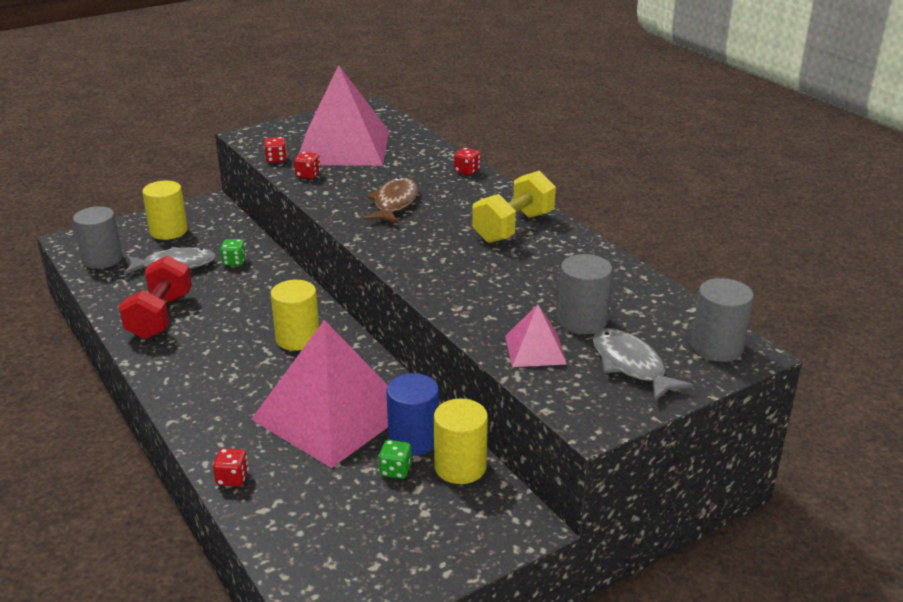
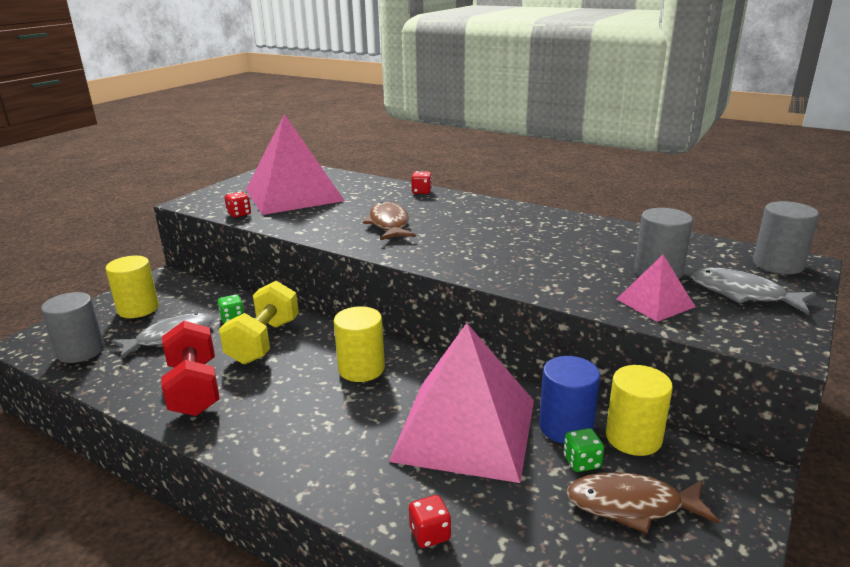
camera: 25 degrees left, 5 degrees down
(308, 175) = (284, 219): red dice -> none
(397, 513) = (631, 505): none -> brown fish
(513, 227) = (510, 220): yellow dumbbell -> yellow dumbbell (264, 341)

